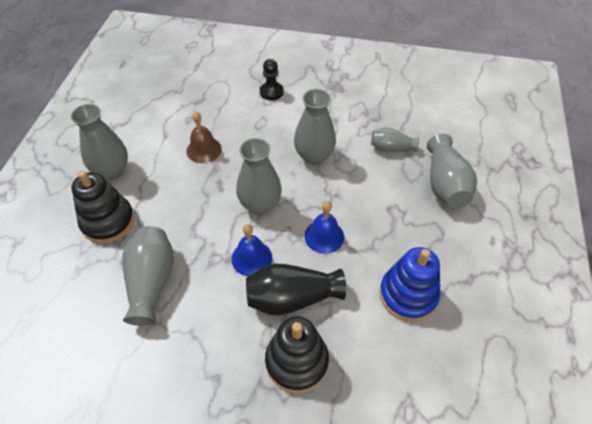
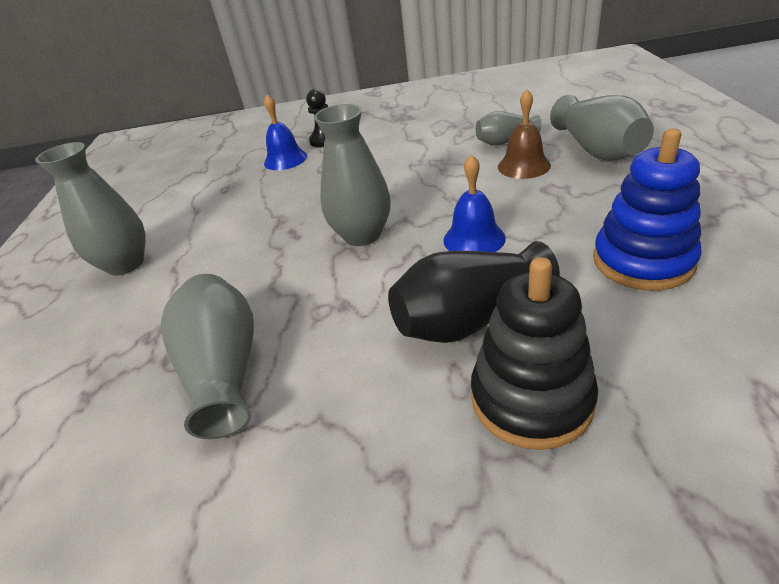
camera: 10 degrees left, 15 degrees down
(108, 221) = (130, 319): black stacking toy -> none
(204, 149) = (256, 208): brown bell -> brown bell (524, 166)
(251, 258) = (379, 293): blue bell -> blue bell (285, 159)
(314, 156) = (411, 173): grey vase -> none

